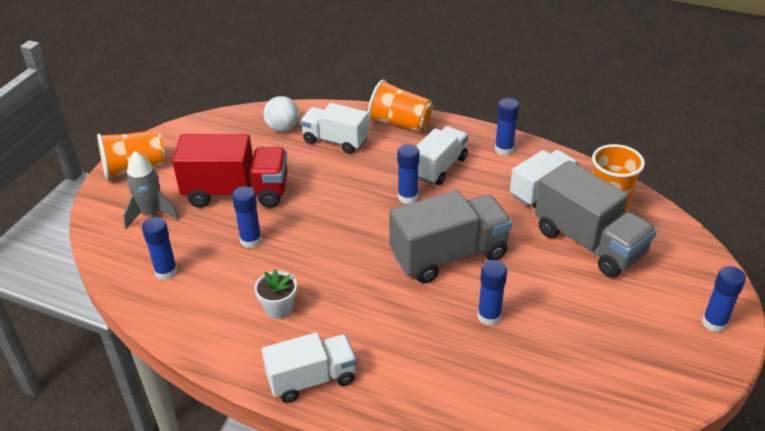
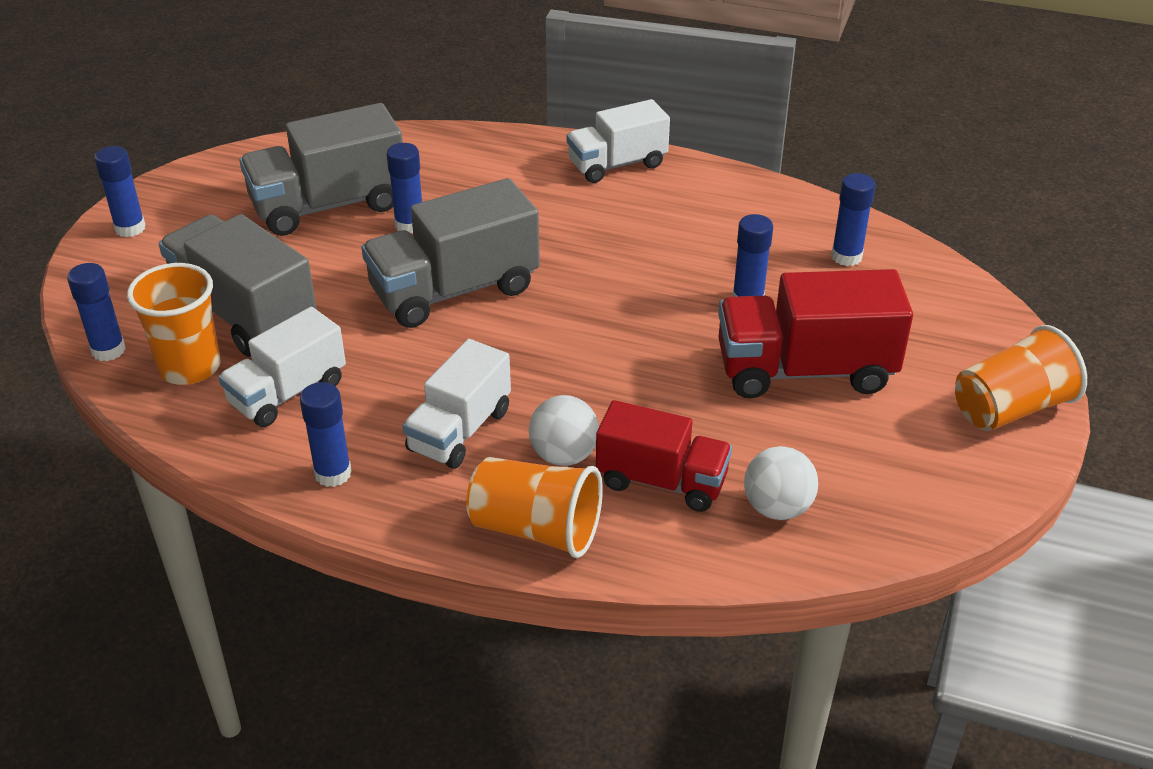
camera: 175 degrees right, 0 degrees up
(151, 214) = (922, 332): grey rocket -> none
(278, 308) = (677, 223): white flower pot -> none
(335, 141) = (662, 481): white truck -> red truck
(383, 154) = (564, 455): none -> white ball
(408, 197) = (516, 373): blue glue stick -> blue glue stick (108, 350)
(560, 340) = (329, 205): none -> grey truck

